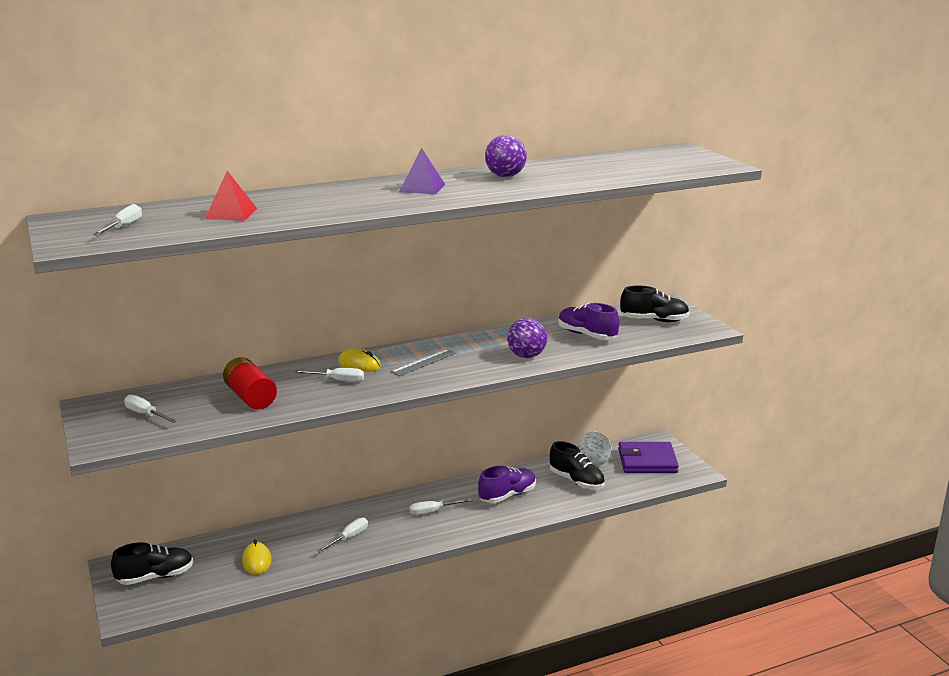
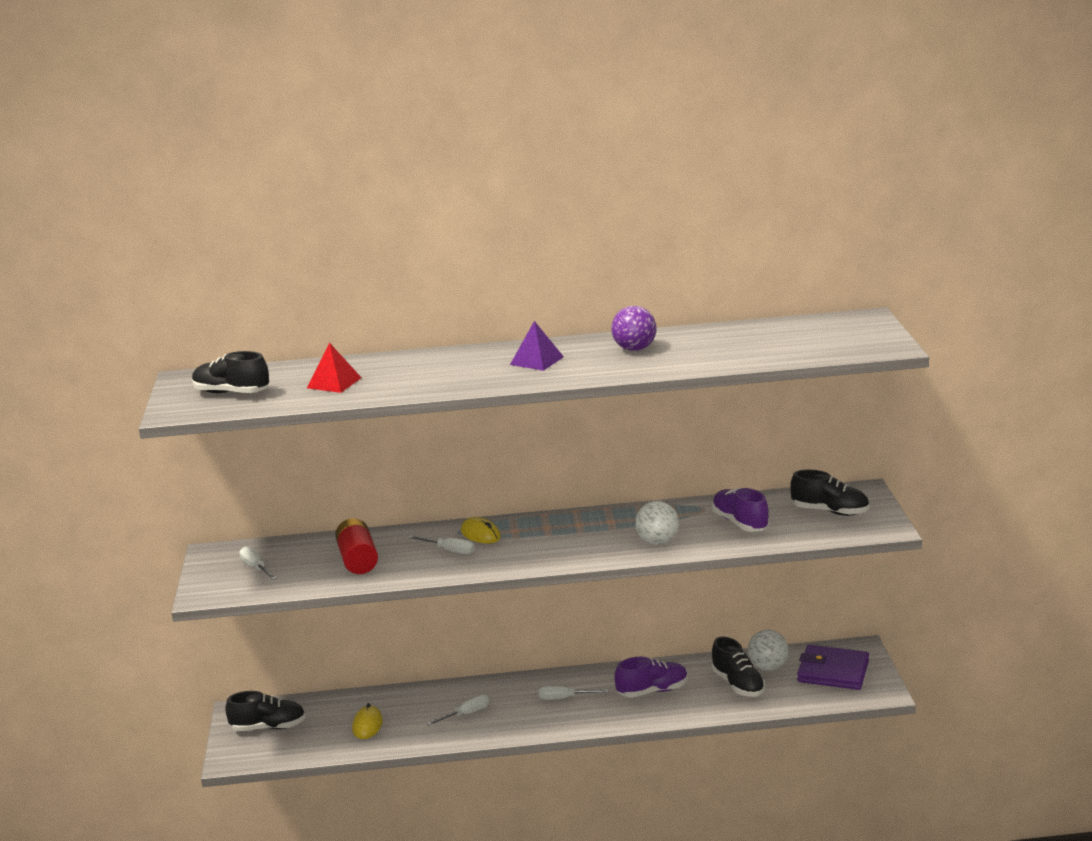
camera: 20 degrees right, 0 degrees up
(123, 227) = (231, 393): white screwdriver -> black shoe
(424, 362) = (546, 539): grey ruler -> none
(526, 356) = (657, 542): purple ball -> white ball

